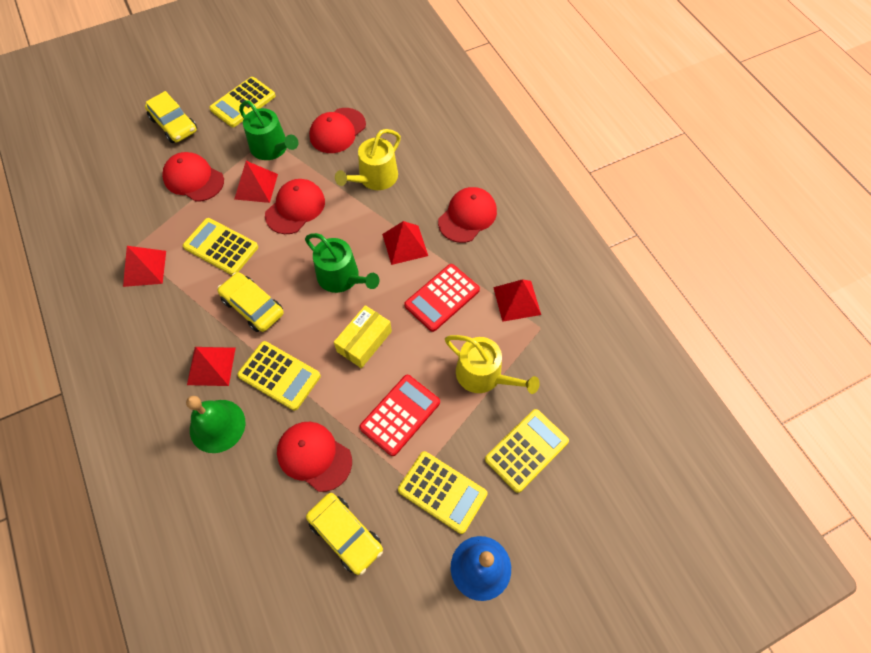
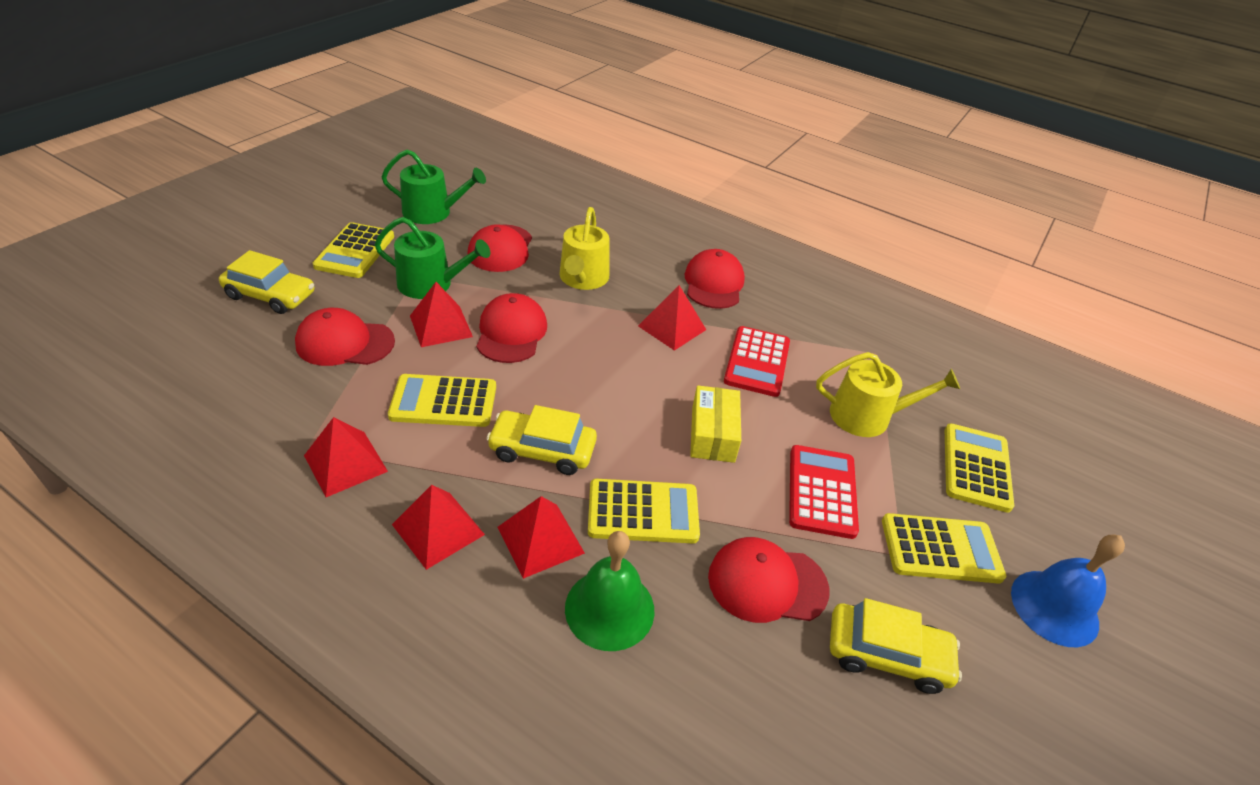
camera: 35 degrees left, 20 degrees down
(342, 277) = (629, 381): green watering can -> green watering can (433, 212)
(517, 300) = (832, 338): red pyramid -> red pyramid (438, 529)

